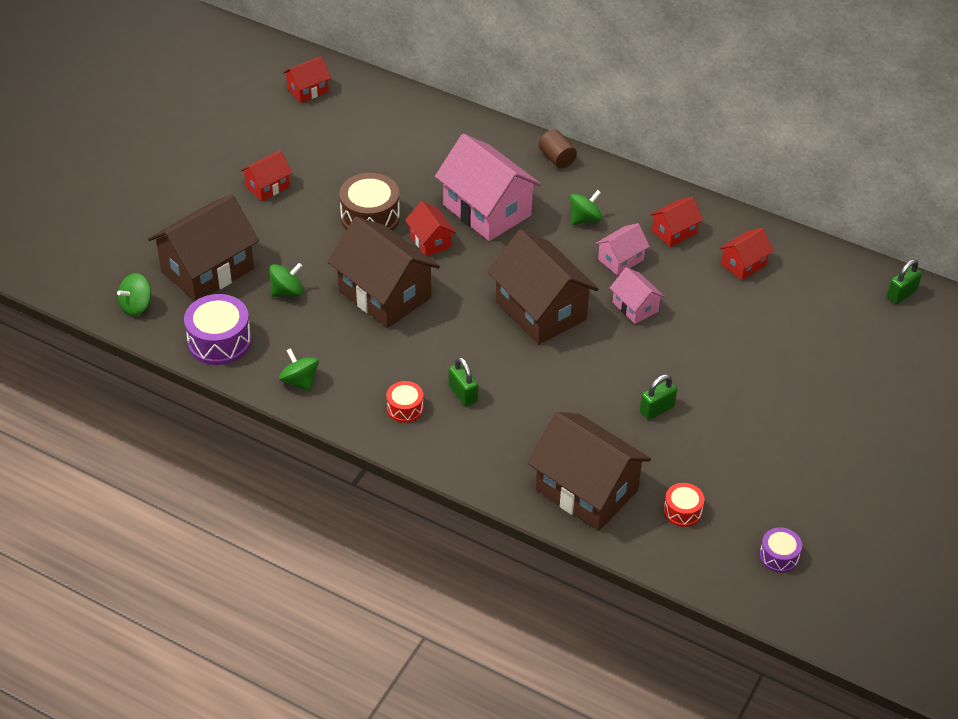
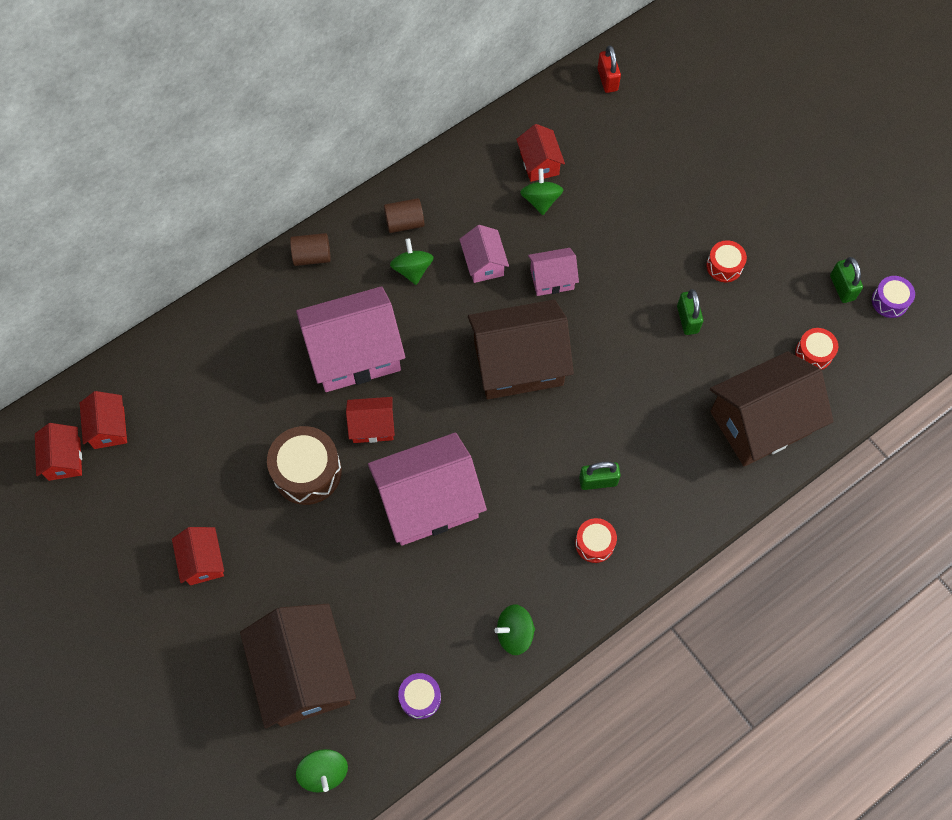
camera: 65 degrees left, 20 degrees up
(219, 341) = (420, 698): purple drum -> purple drum, size x0.56
(287, 291) = (378, 599): green spinning top -> green spinning top (541, 200)
(384, 294) = (428, 501): brown house -> pink house
(625, 200) = (404, 223): none -> brown cylinder
(674, 232) = (469, 200): red house -> red house (109, 428)
(730, 420) = (724, 266): none -> red drum
(865, 283) = (607, 80): none -> red padlock
(901, 294) = (633, 60): green padlock -> green padlock (842, 287)

